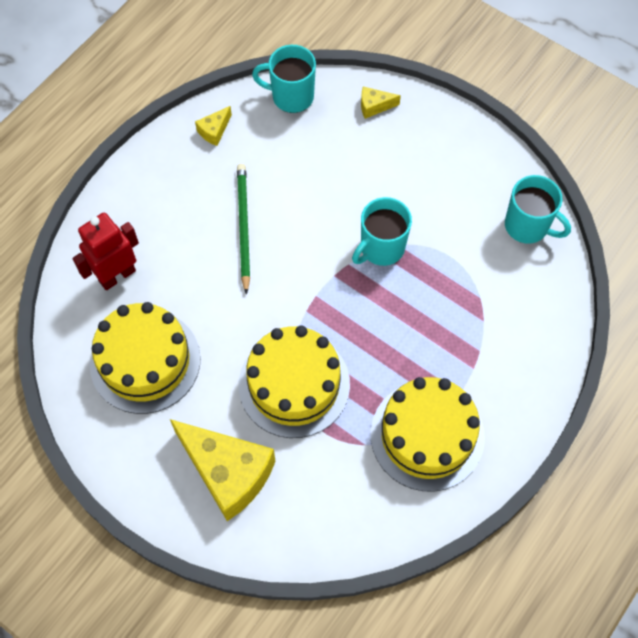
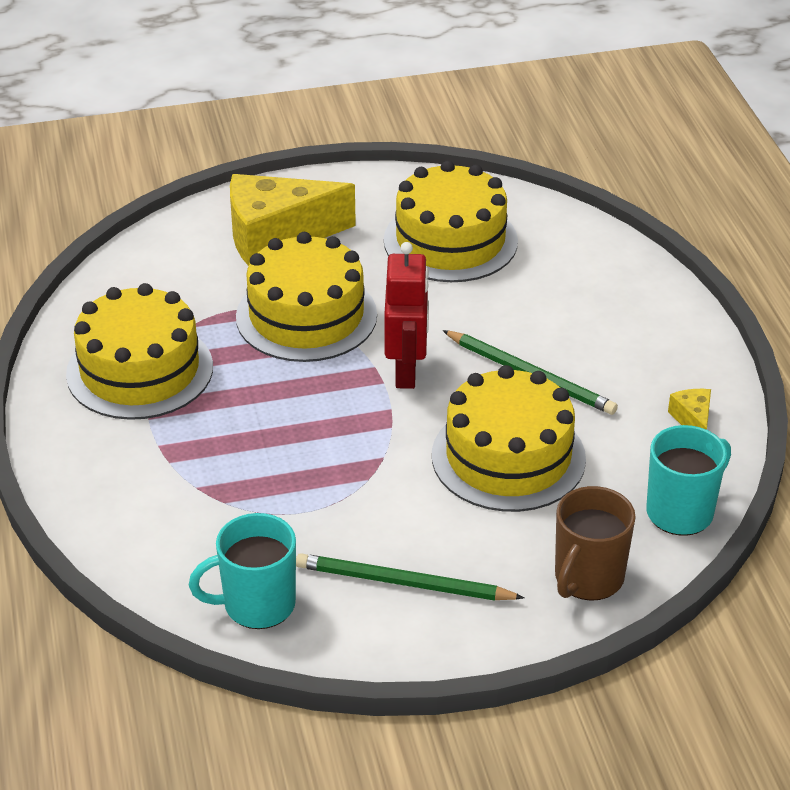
camera: 130 degrees right, 25 degrees down
(117, 275) = (570, 266): red robot -> red robot (406, 372)
(321, 193) = (508, 457): none -> yellow cake
(374, 106) = (588, 578): yellow cheese -> brown mug
(381, 248) = (380, 462): turquoise mug -> none
(452, 176) = (403, 583): none -> green pencil

